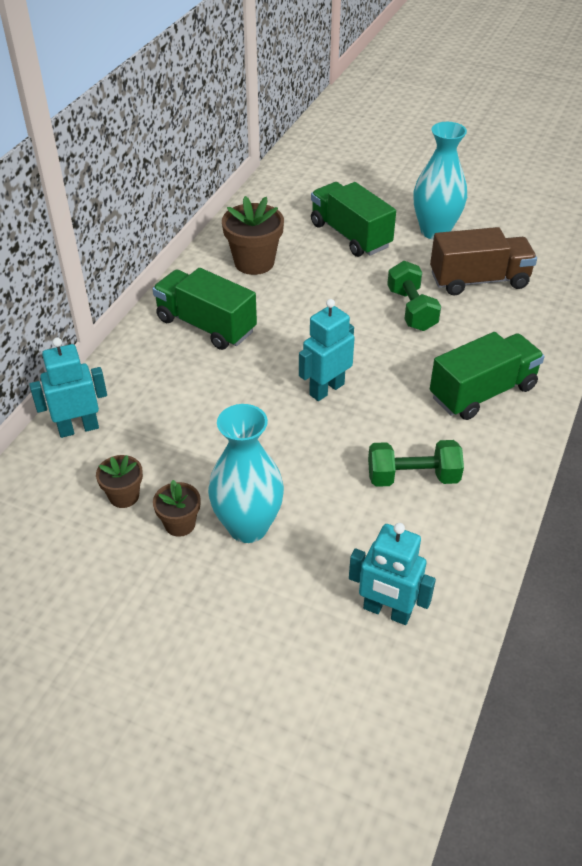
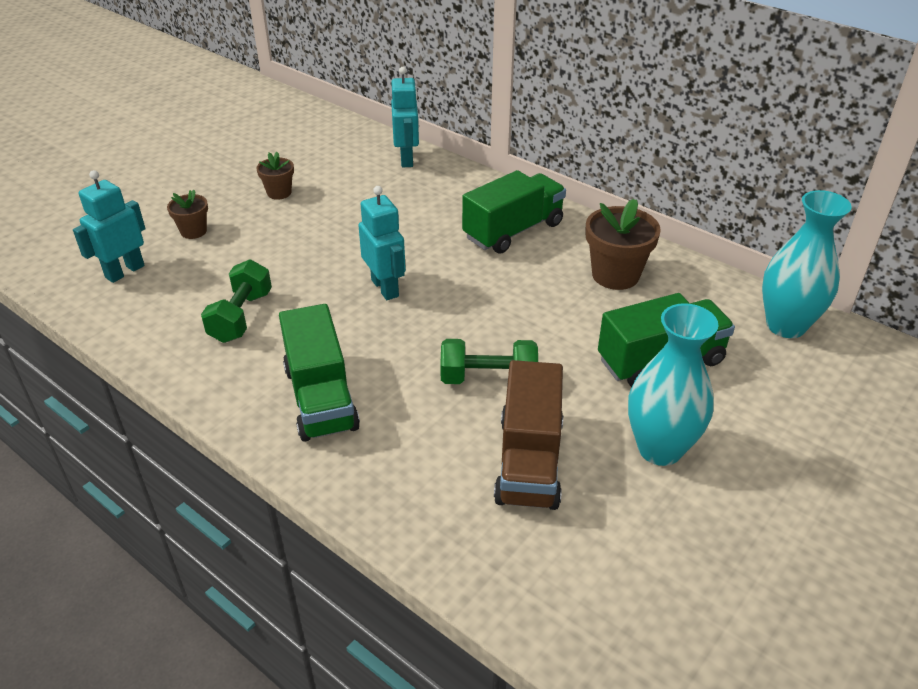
camera: 105 degrees right, 5 degrees down
(124, 496) = (323, 173): brown flower pot -> brown flower pot (193, 231)
(248, 527) = (254, 221): turquoise vase -> turquoise vase (785, 325)

